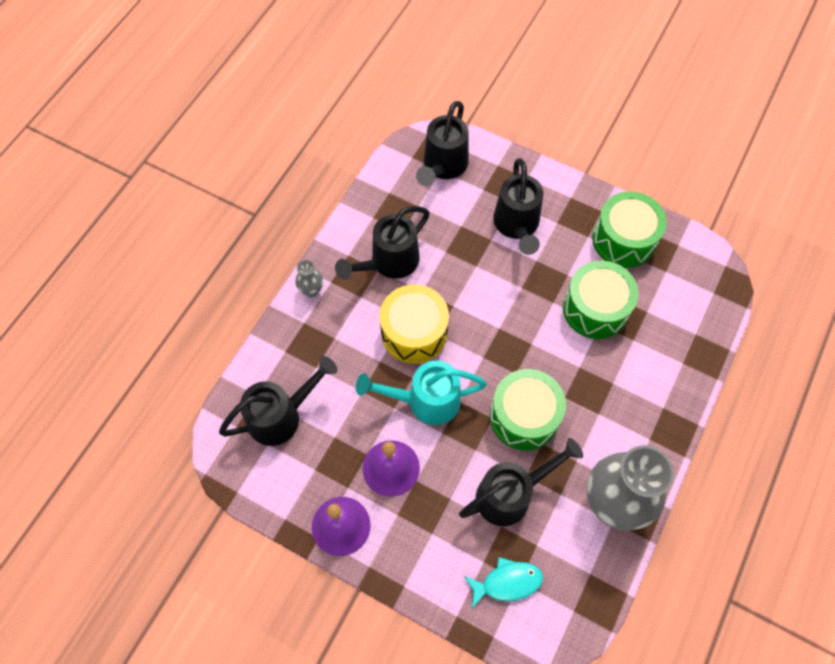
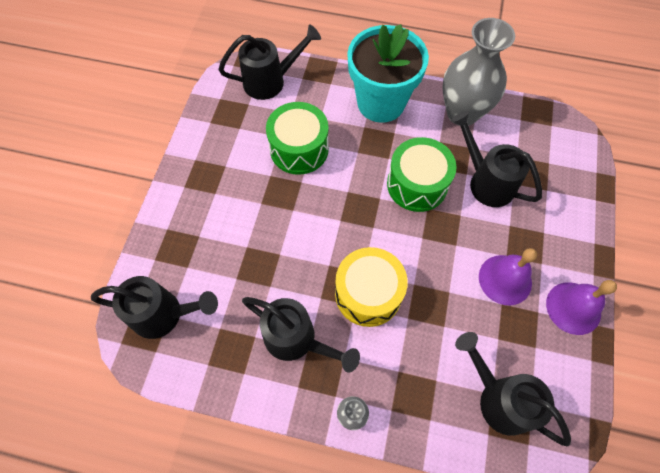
camera: 105 degrees left, 0 degrees up
(426, 401) = (432, 266): turquoise watering can -> none
(507, 582) = (554, 171): turquoise fish -> none
(517, 225) = (225, 227): black watering can -> black watering can (270, 81)
(623, 240) = (223, 138): green drum -> none
(644, 411) = (381, 103): none -> turquoise flower pot

